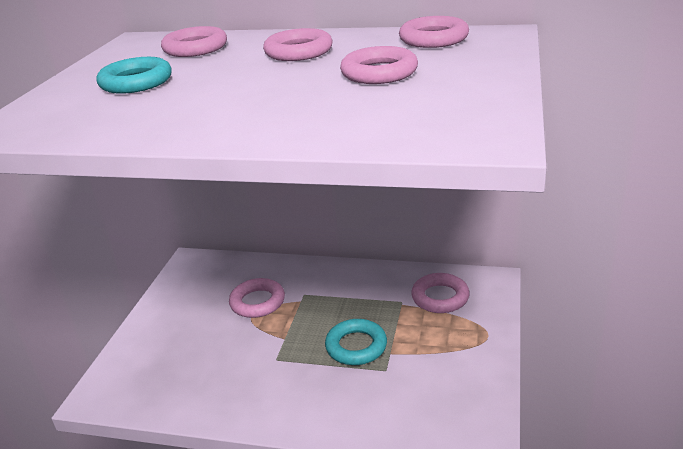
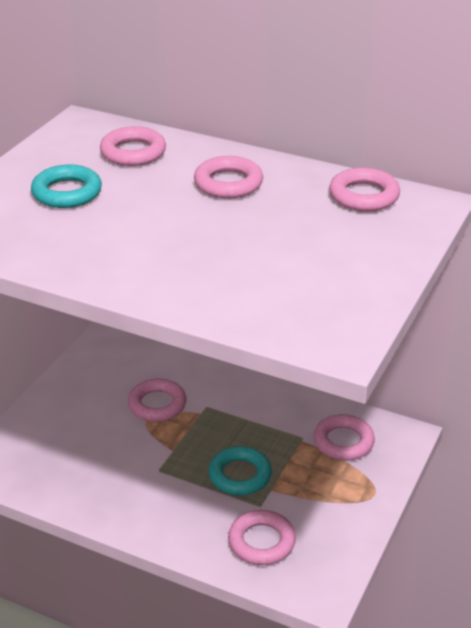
camera: 10 degrees right, 5 degrees up
(379, 73) = (289, 235): pink ring -> pink ring (261, 542)

